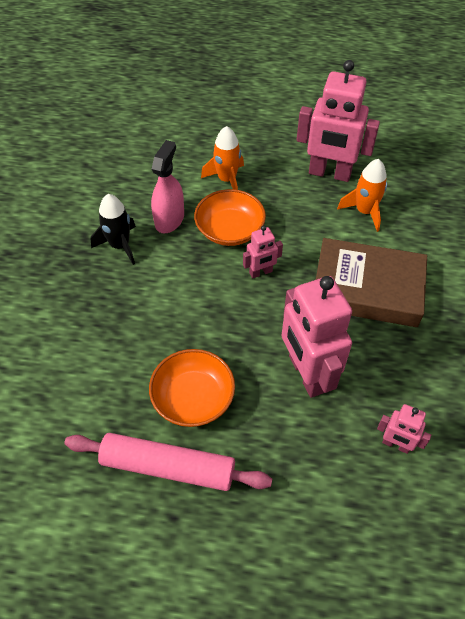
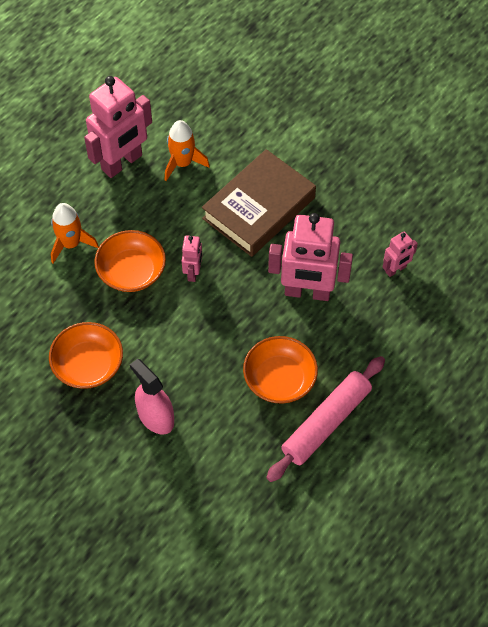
camera: 60 degrees left, 5 degrees up
(120, 245) = (88, 365): black rocket -> orange bowl
(169, 219) = (85, 312): pink spray bottle -> pink spray bottle (155, 417)

